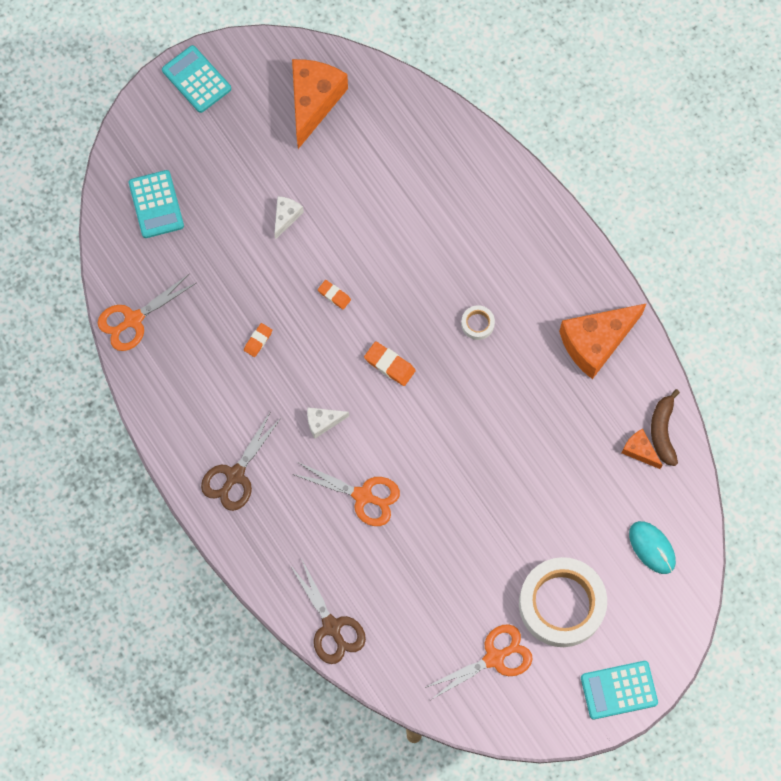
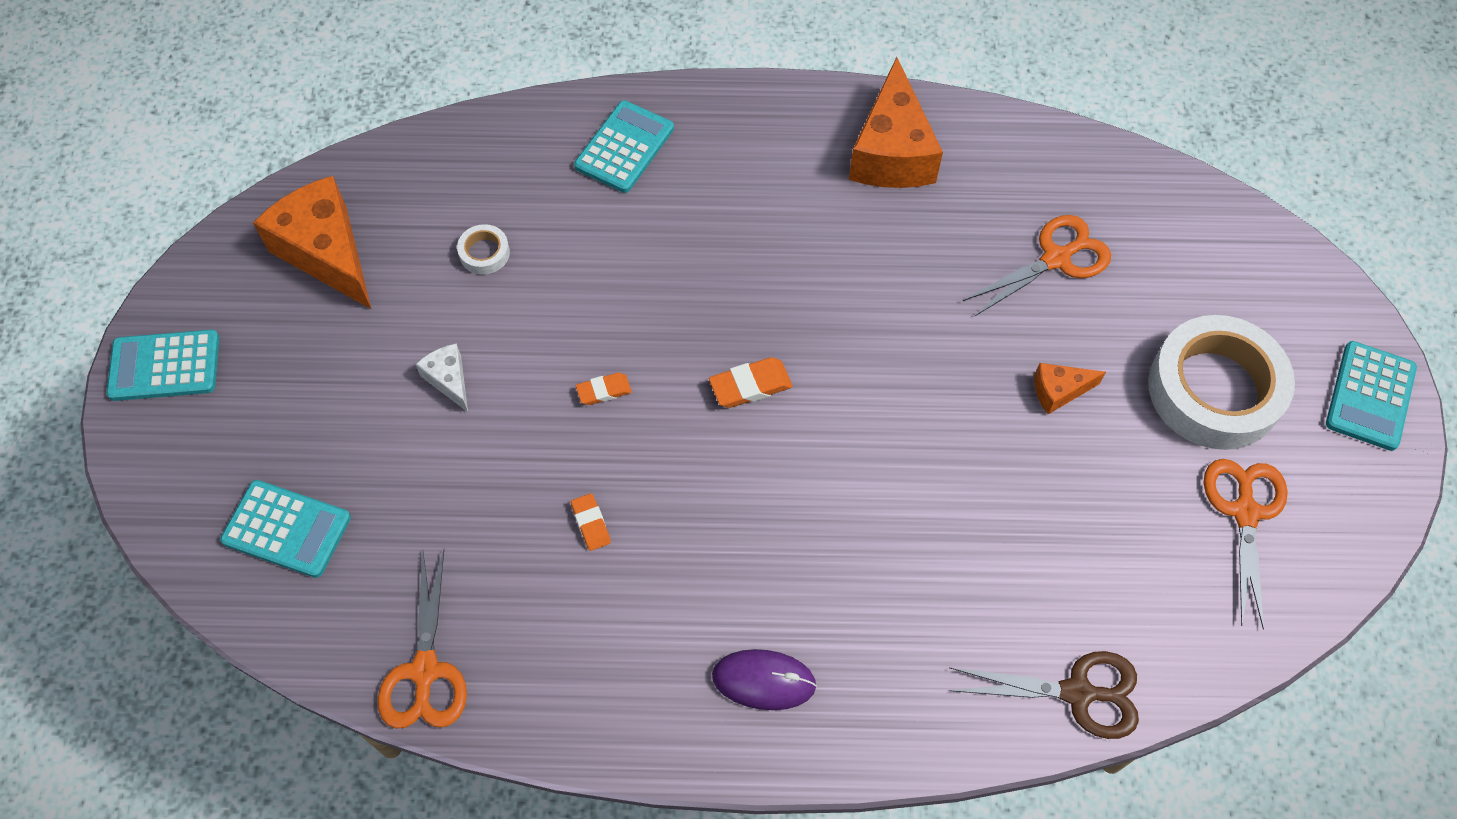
camera: 55 degrees left, 10 degrees down
(235, 475) = (763, 680): brown scissors -> purple mouse
(323, 422) = (769, 515): white cheese -> none
(363, 496) = (910, 531): orange scissors -> orange scissors (1056, 259)
(477, 324) = (772, 256): white tape -> white tape (484, 253)
(491, 200) = (624, 147): none -> turquoise calculator
(639, 451) = (1062, 190): orange cheese -> orange cheese (1059, 391)
(652, 548) = (1197, 250): turquoise mouse -> none
(663, 431) = (1053, 153): brown banana -> none

